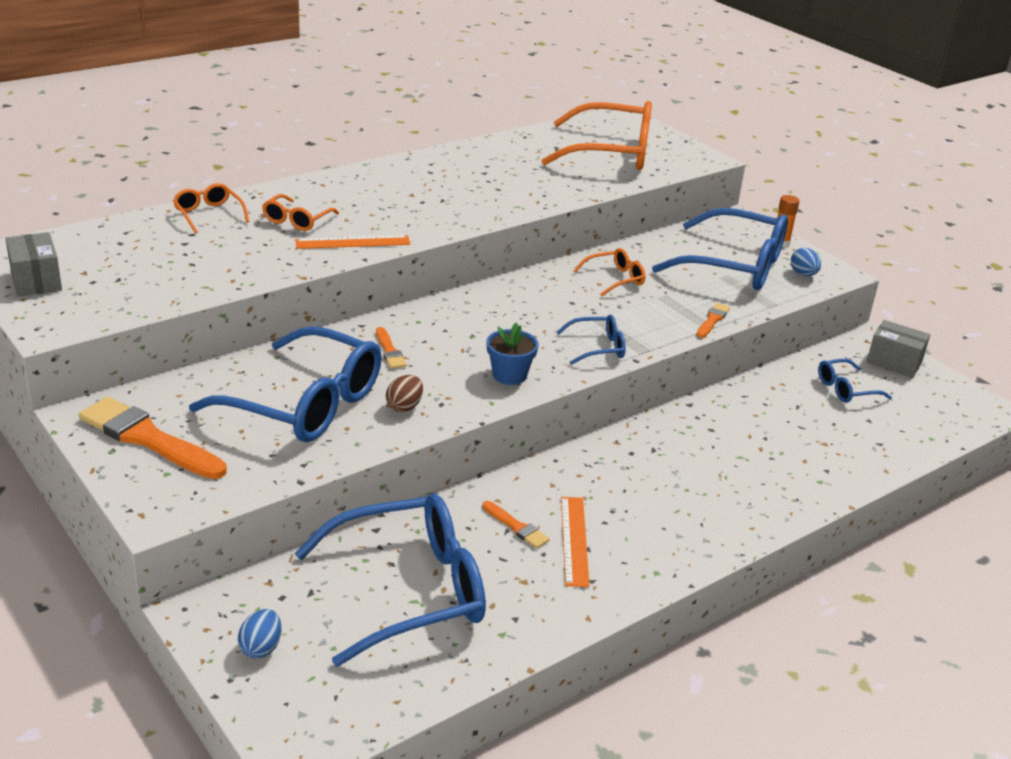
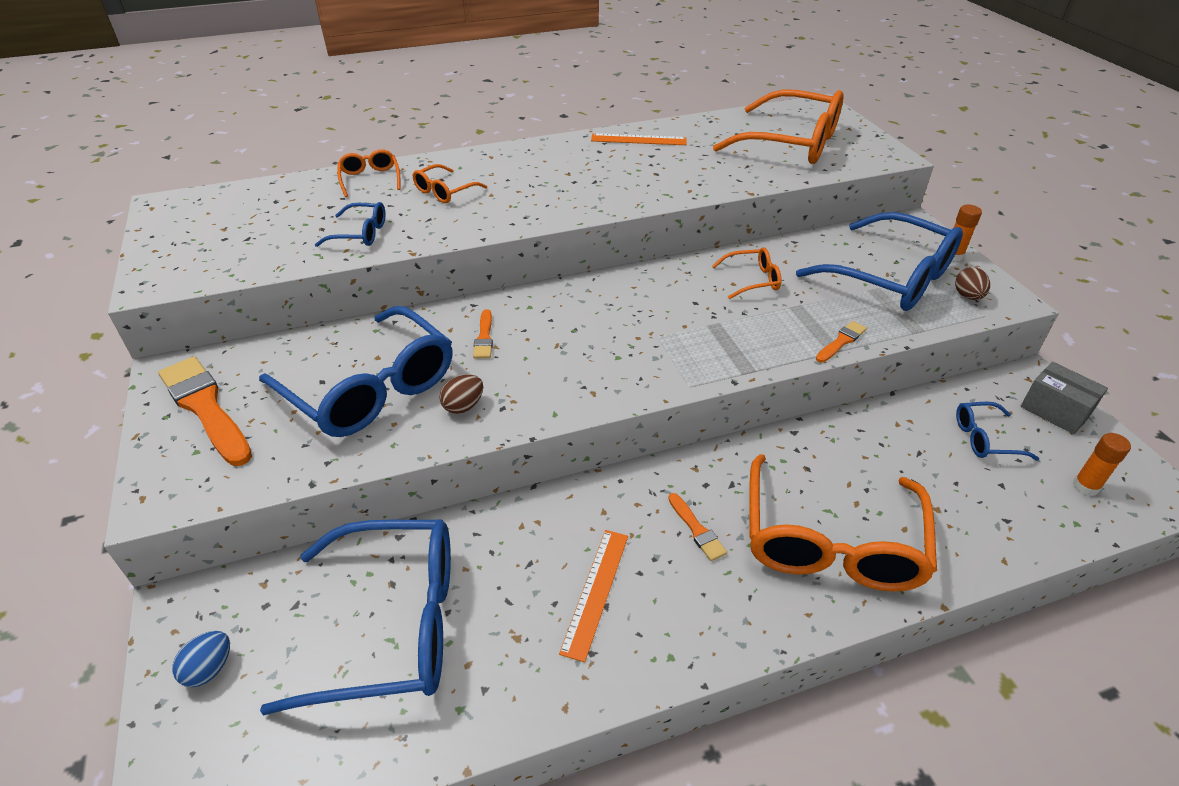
camera: 20 degrees right, 10 degrees up
(36, 280) = (178, 232): grey box -> none
(353, 242) = (482, 219): orange ruler -> orange ruler (638, 140)
(509, 375) = (589, 382): blue flower pot -> none
(516, 527) = (541, 561): orange brush -> orange brush (697, 529)
(598, 347) = (699, 360): blue glasses -> blue glasses (360, 233)
(750, 478) = (831, 542): none -> orange glasses
(803, 274) = (967, 296): blue egg -> brown egg
(931, 412) = (1085, 486): none -> orange glue stick

